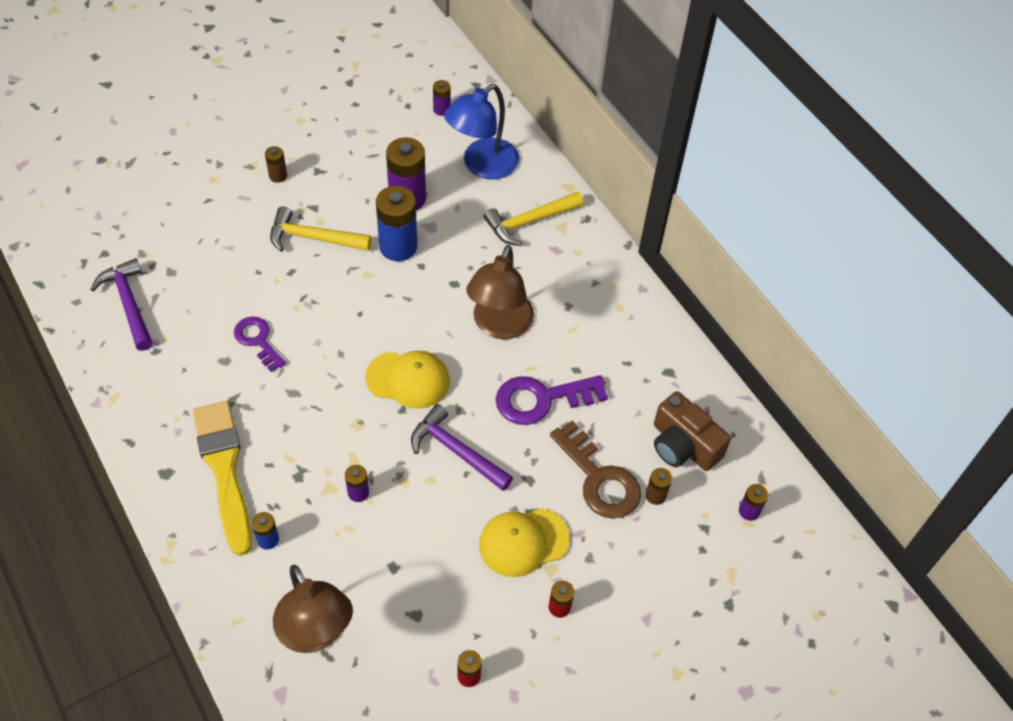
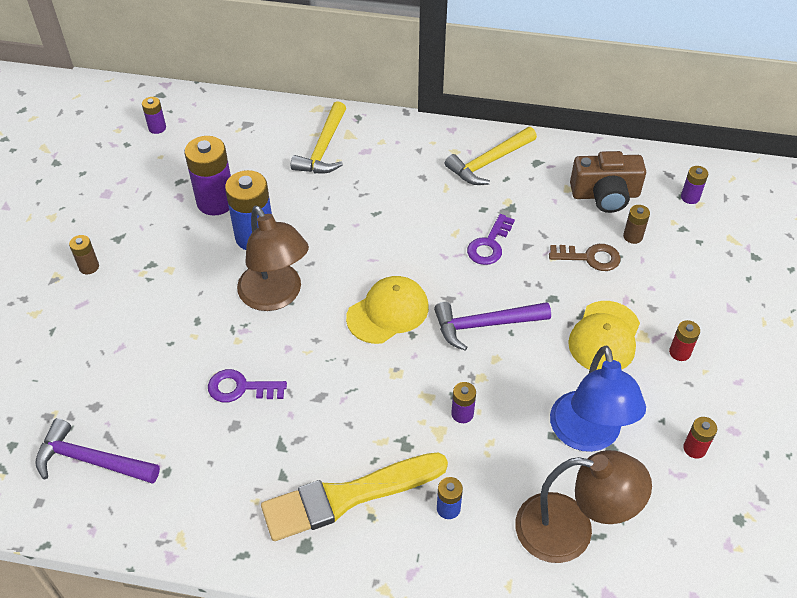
camera: 45 degrees left, 5 degrees down
(224, 470) = (347, 497): yellow brush -> yellow brush turned 45 degrees counterclockwise
(313, 238) = (181, 284): yellow hammer -> yellow hammer (489, 162)
(482, 165) = (239, 140): blue lamp -> blue lamp (588, 435)
(499, 326) = (398, 226): brown lamp -> brown lamp (276, 296)
(542, 399) = (489, 244): purple key -> purple key, size x0.64
(599, 478) = (590, 257): brown key -> brown key, size x0.64

